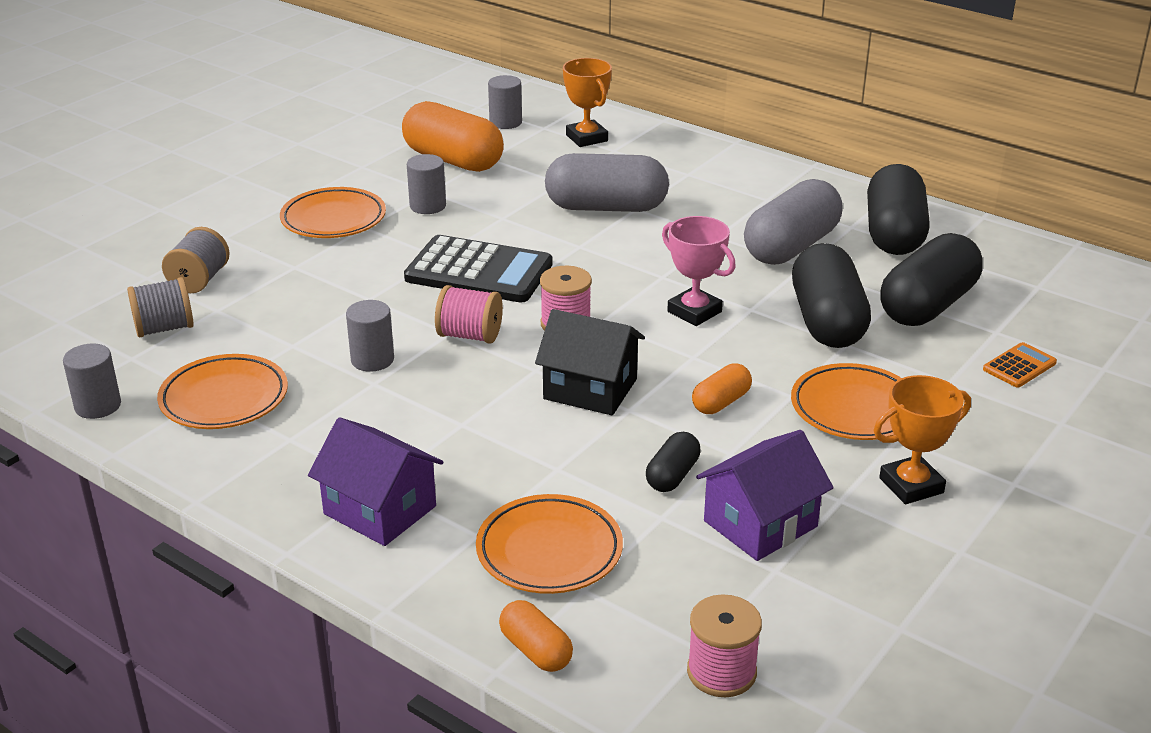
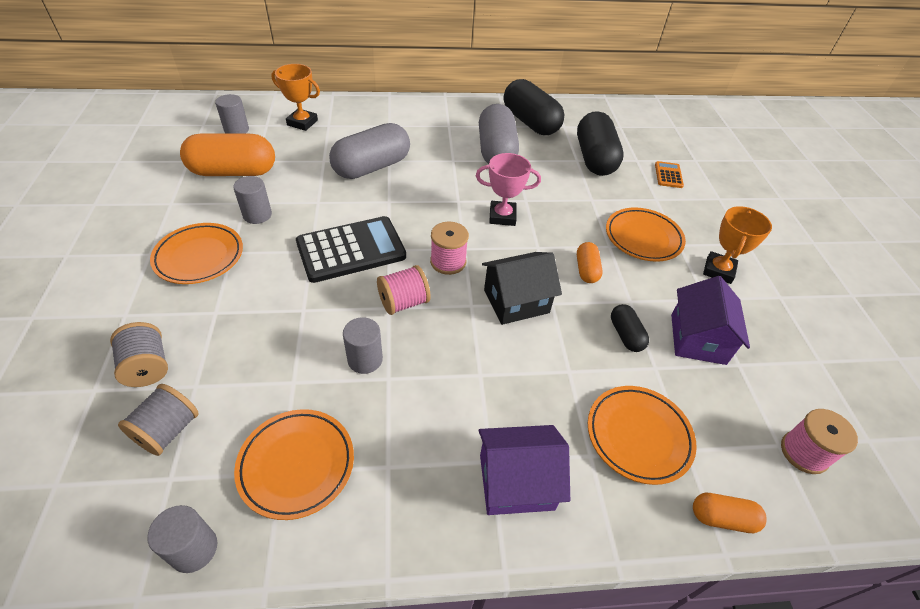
camera: 45 degrees left, 15 degrees up
(827, 321) = (567, 190): black capsule -> none

